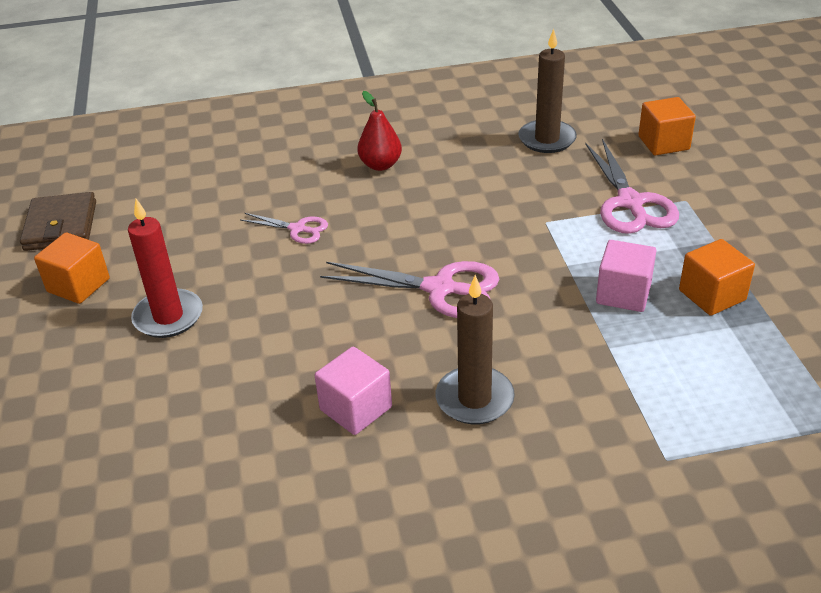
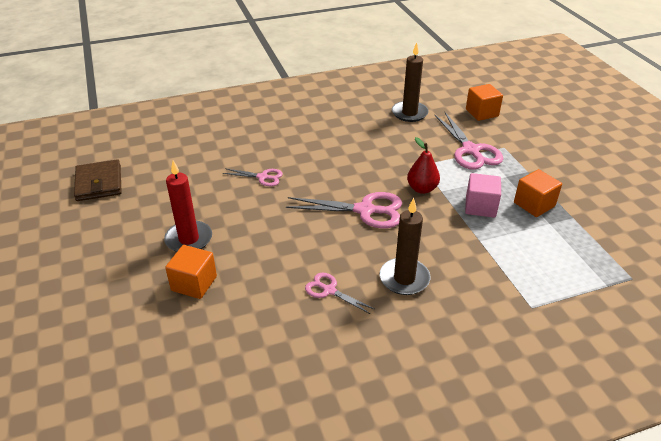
camera: 10 degrees left, 0 degrees up
(78, 285) = (121, 222): orange cube -> orange cube (194, 283)
(356, 408) = (329, 290): pink cube -> pink scissors
(380, 165) = (307, 133): red pear -> red pear (422, 189)

